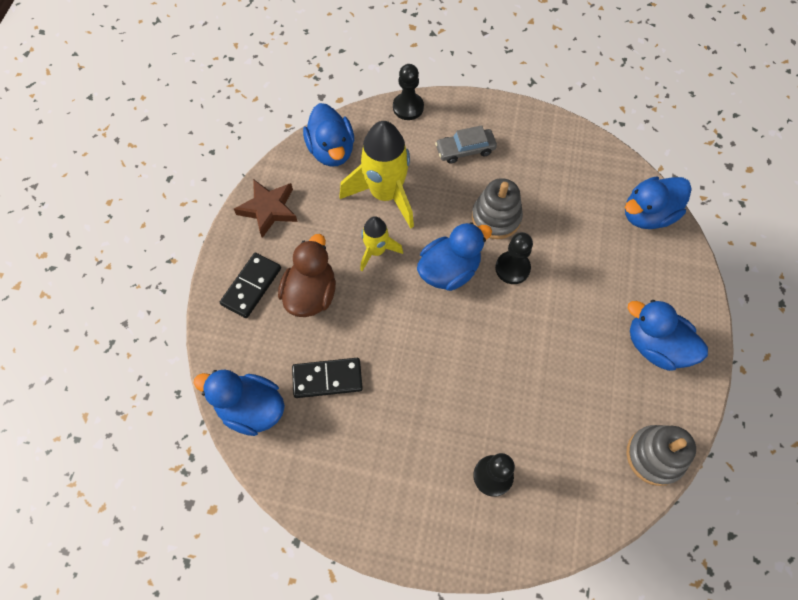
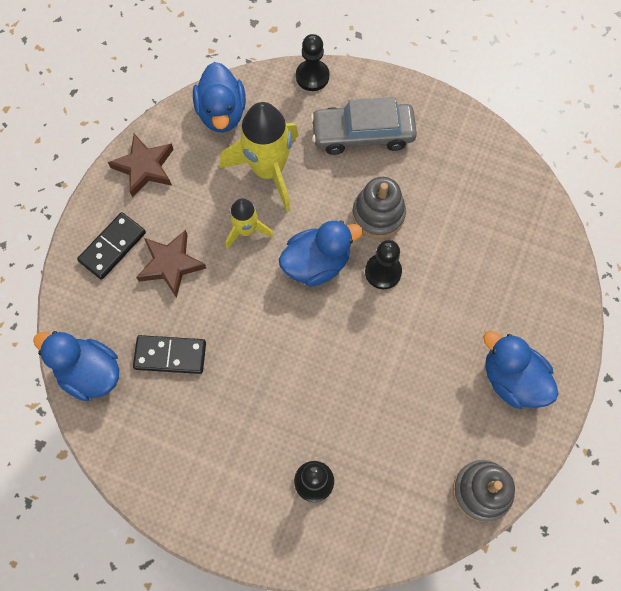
camera: 10 degrees right, 5 degrees up
(311, 294) = (171, 264): brown duck -> brown star
(465, 150) = (363, 134): grey car -> grey car, size x1.61
(647, 214) = (540, 237): blue duck -> none

